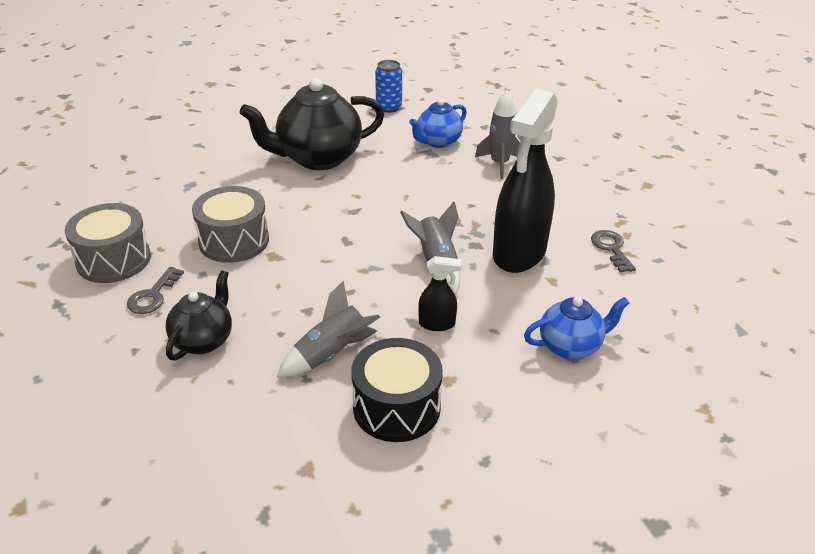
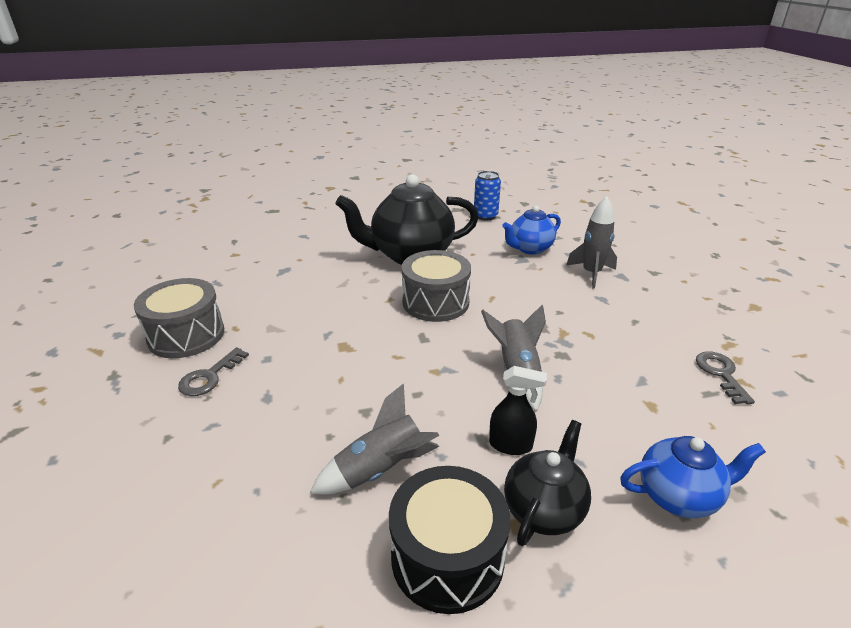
camera: 10 degrees right, 5 degrees down
(203, 340) = (243, 435): black teapot -> black teapot (544, 509)
(234, 241) = (309, 327): grey drum -> grey drum (435, 302)
(519, 253) = (611, 369): black spray bottle -> none

